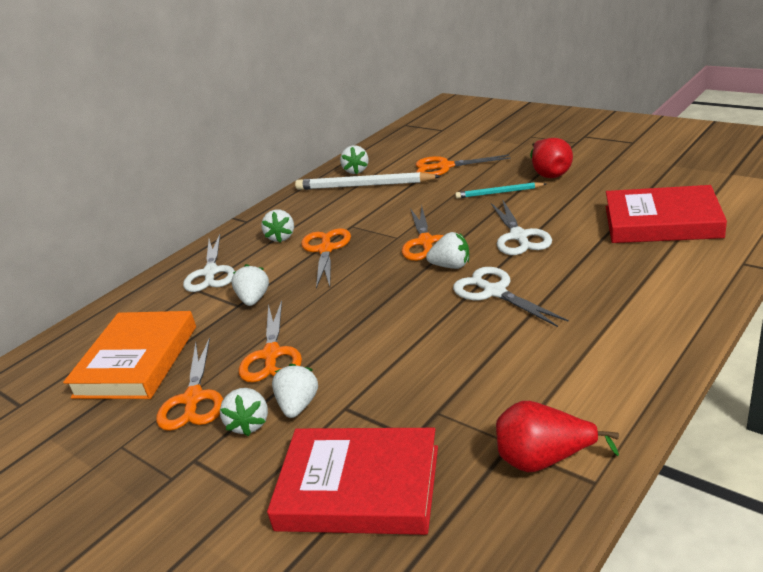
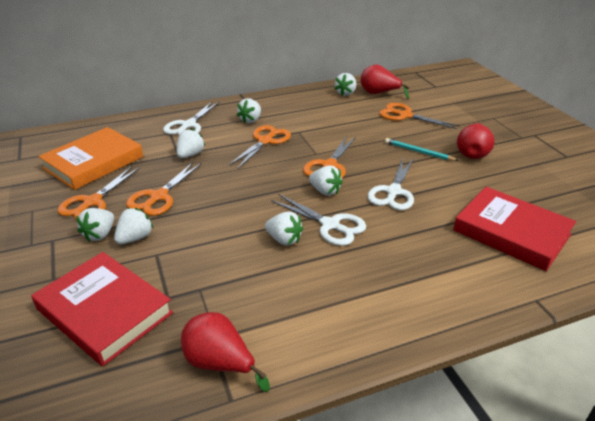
camera: 25 degrees right, 5 degrees up
(364, 185) = (338, 106): white pencil -> none
(392, 158) = (379, 93): none -> red pear
(466, 326) = (284, 239): none -> white strawberry
(495, 292) = (330, 225): white scissors -> white scissors turned 135 degrees clockwise

